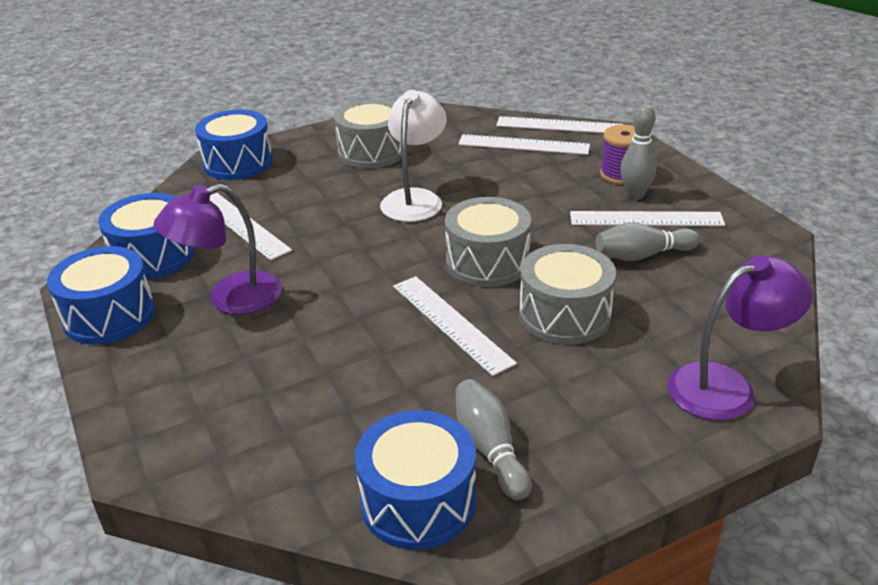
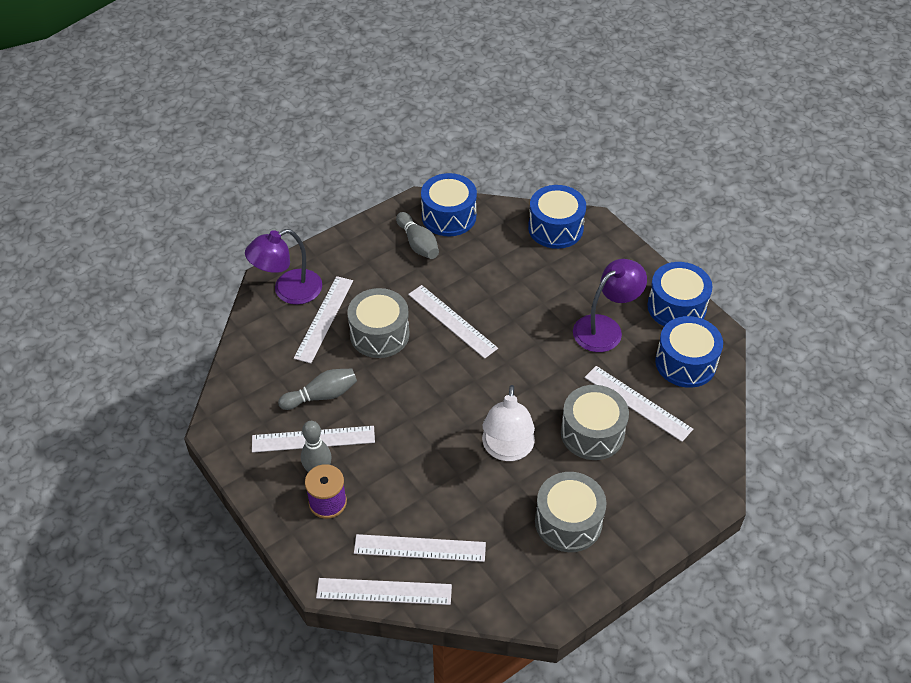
camera: 170 degrees right, 15 degrees up
(238, 163) = (690, 491): blue drum -> blue drum (555, 228)
(487, 262) = (435, 378): grey drum -> grey drum (592, 433)
(655, 341) = (324, 319): none -> white ruler

